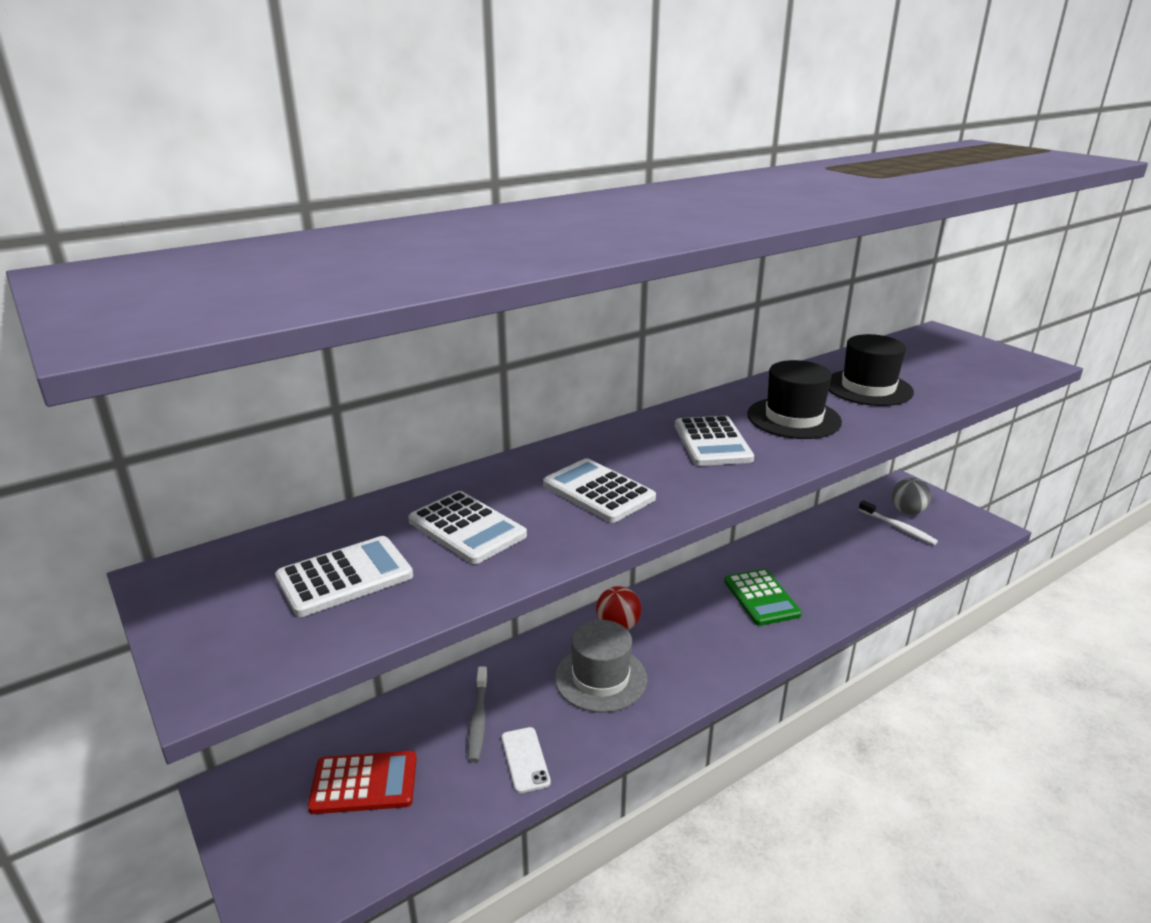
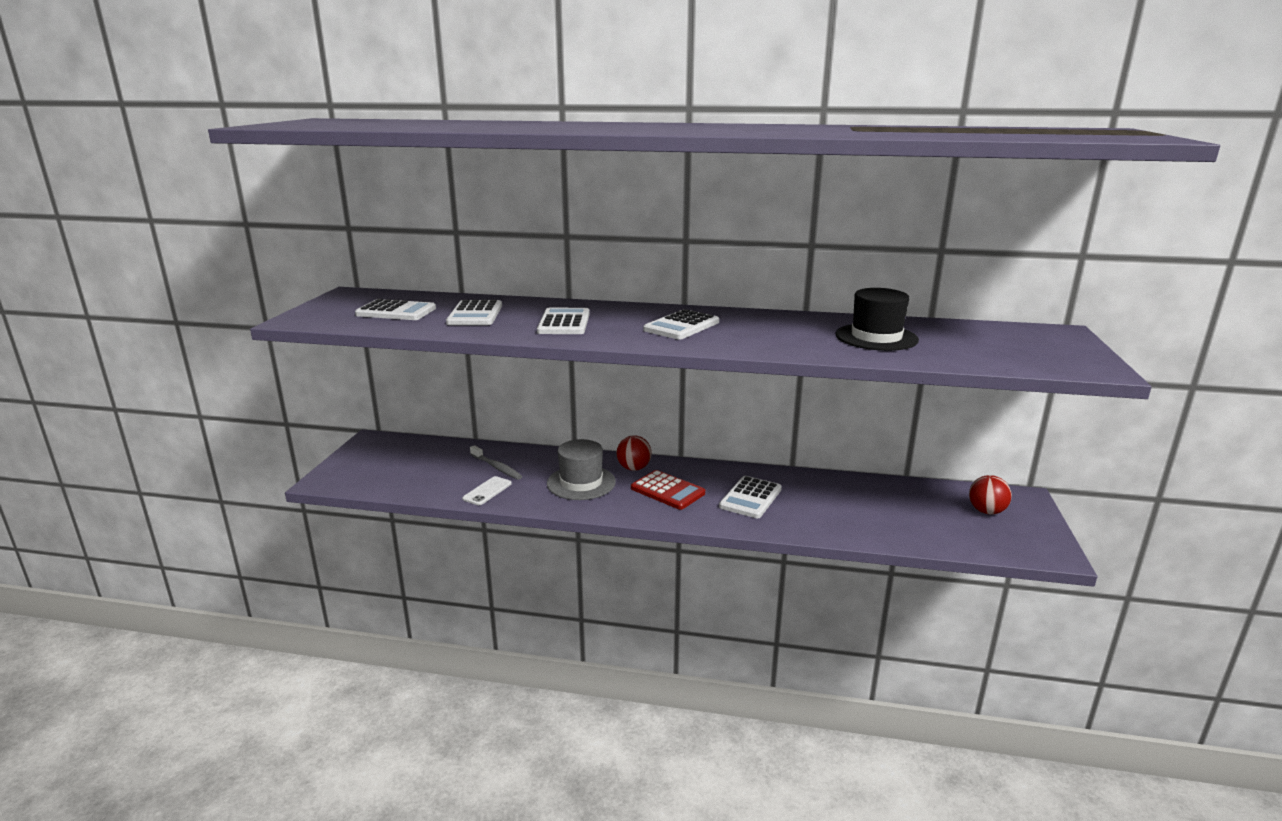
camera: 45 degrees right, 5 degrees down
(364, 783) = (415, 463): red calculator -> red calculator (667, 491)
(478, 719) = (496, 467): grey toothbrush -> grey toothbrush turned 90 degrees counterclockwise
(761, 598) = (750, 498): green calculator -> white calculator
(793, 418) = (768, 333): black hat -> none
(898, 527) = (952, 515): white toothbrush -> none
(907, 511) = (986, 511): grey ball -> red ball

